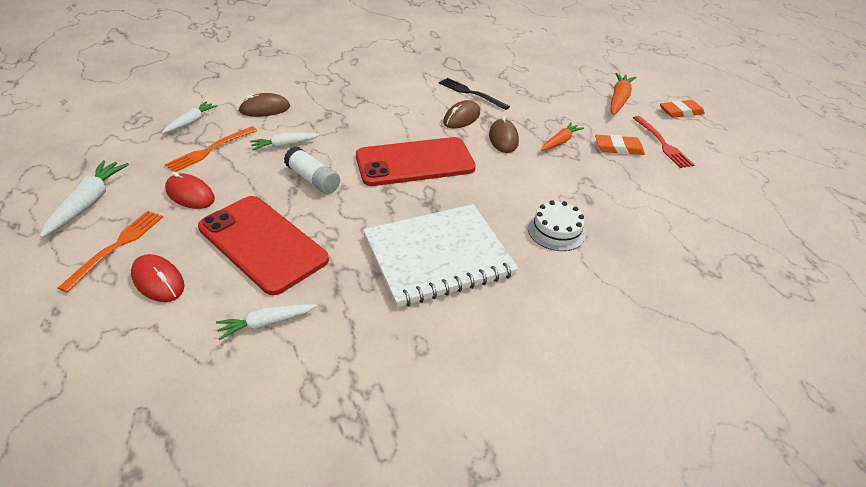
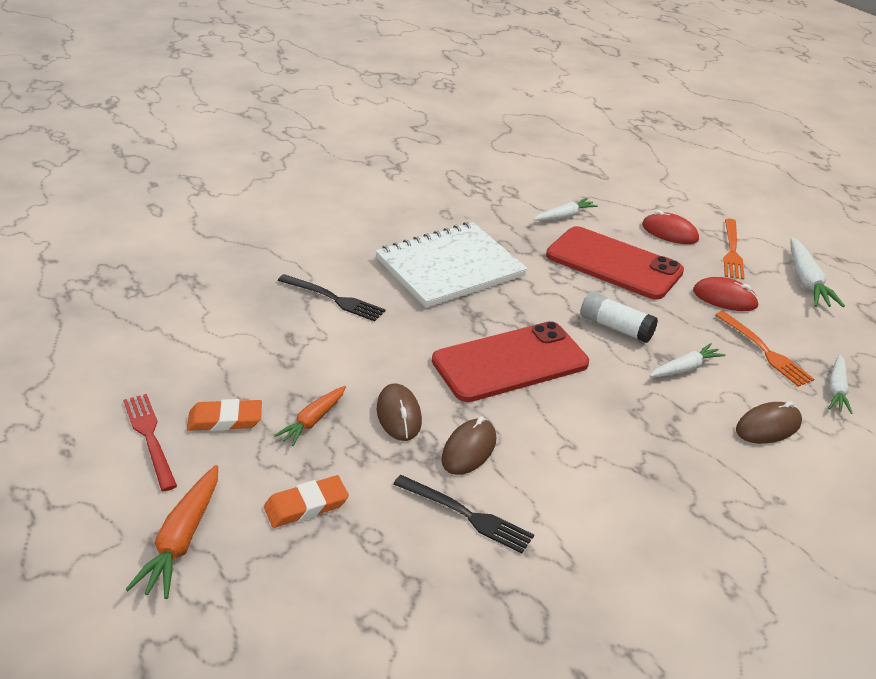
camera: 170 degrees right, 5 degrees down
(210, 150) = (764, 351): orange fork -> orange fork turned 120 degrees clockwise
(556, 231) = (334, 299): white cake -> black fork
(681, 112) = (71, 521): orange eraser -> orange eraser (306, 505)

